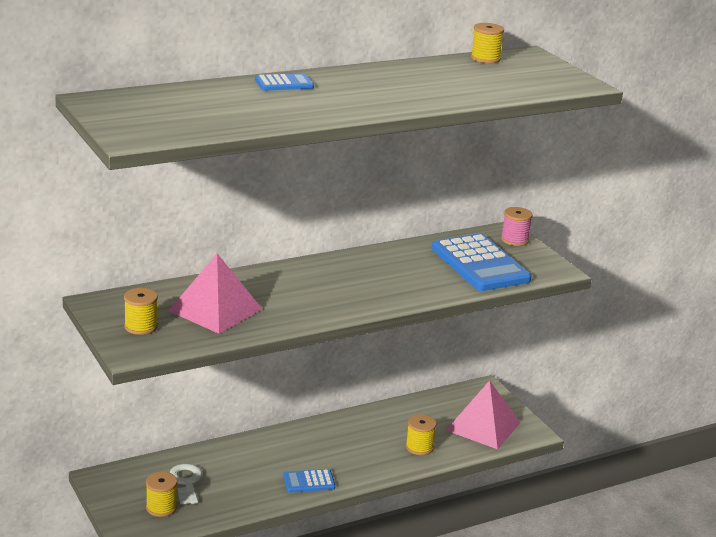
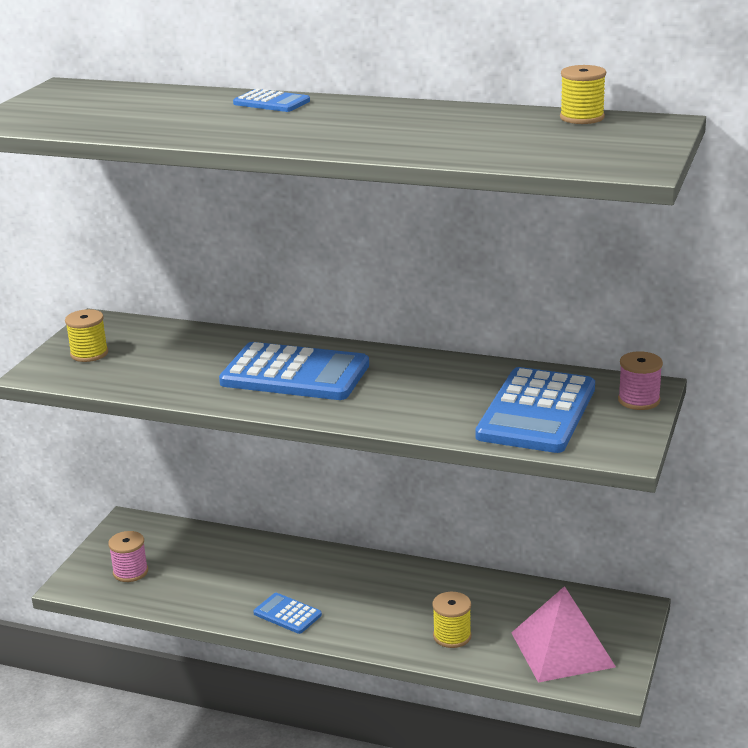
camera: 50 degrees right, 0 degrees up
(161, 507) = (130, 572): yellow spool -> pink spool
(186, 482) = (185, 560): white key -> none
(215, 310) = (177, 361): pink pyramid -> none
(308, 290) = (295, 374): none -> blue calculator

